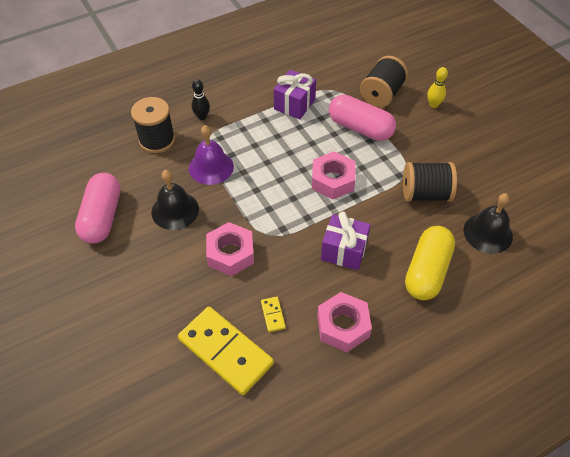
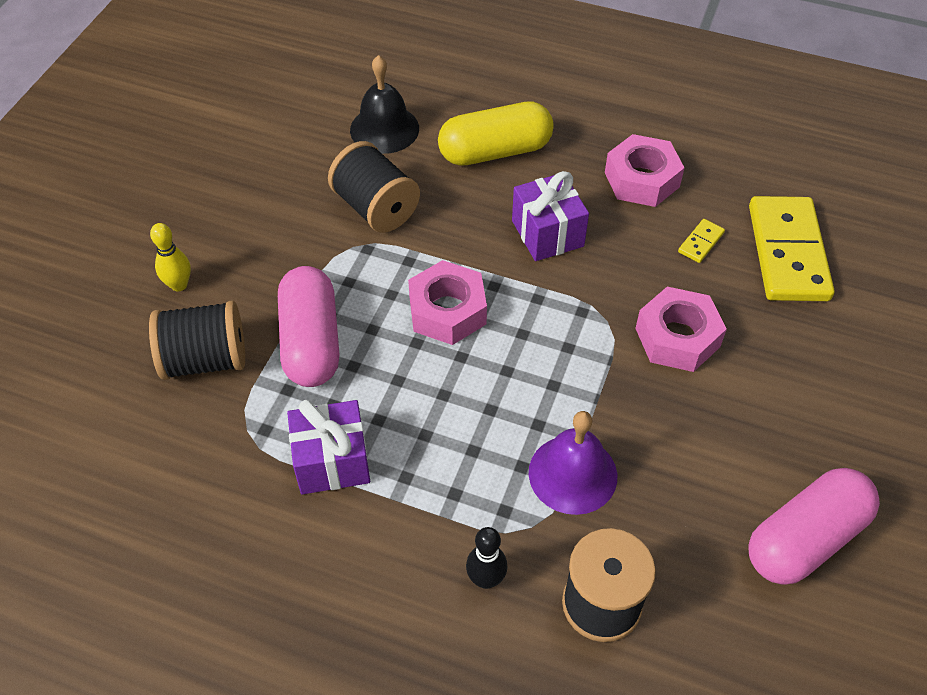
camera: 130 degrees left, 0 degrees up
(175, 210) = (690, 454): black bell -> none

